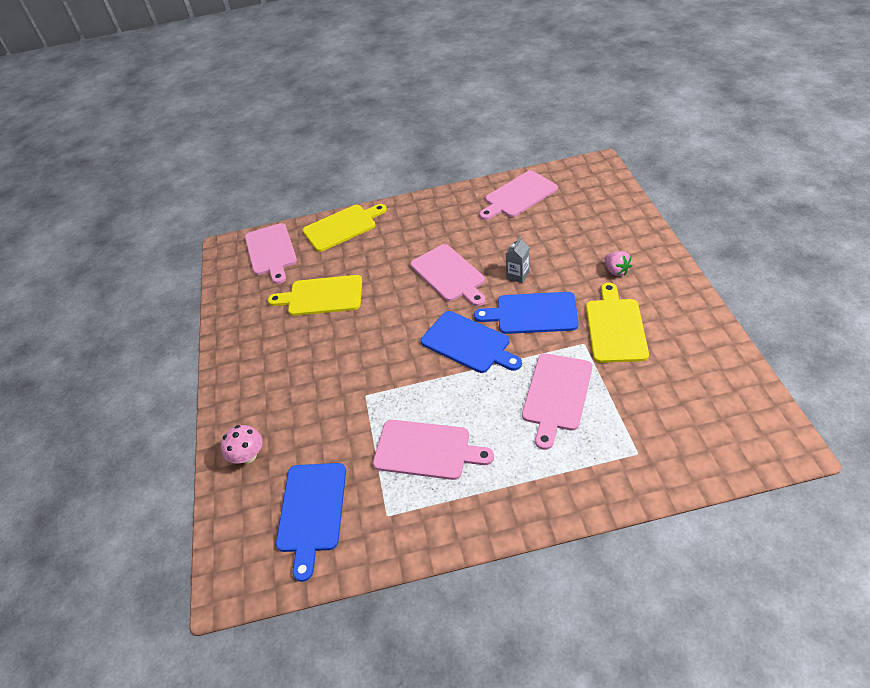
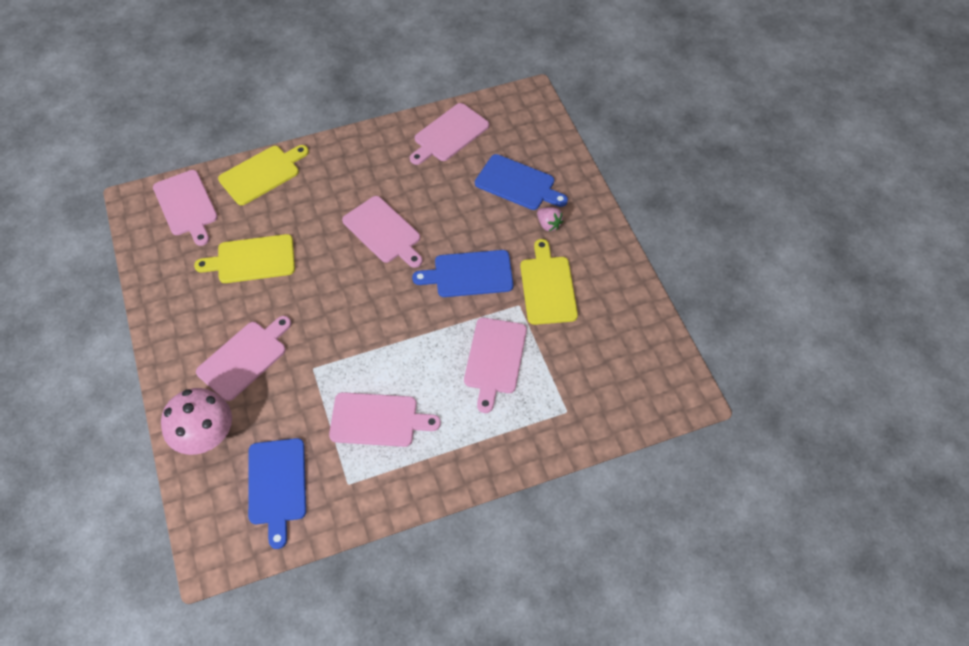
camera: 15 degrees left, 10 degrees up
(248, 456) = (205, 436): pink mushroom -> pink mushroom, size x1.74
(300, 382) = (244, 358): none -> pink cutting board
(468, 343) = (409, 309): blue cutting board -> blue cutting board (518, 184)
(518, 275) = (453, 231): grey carton -> none

